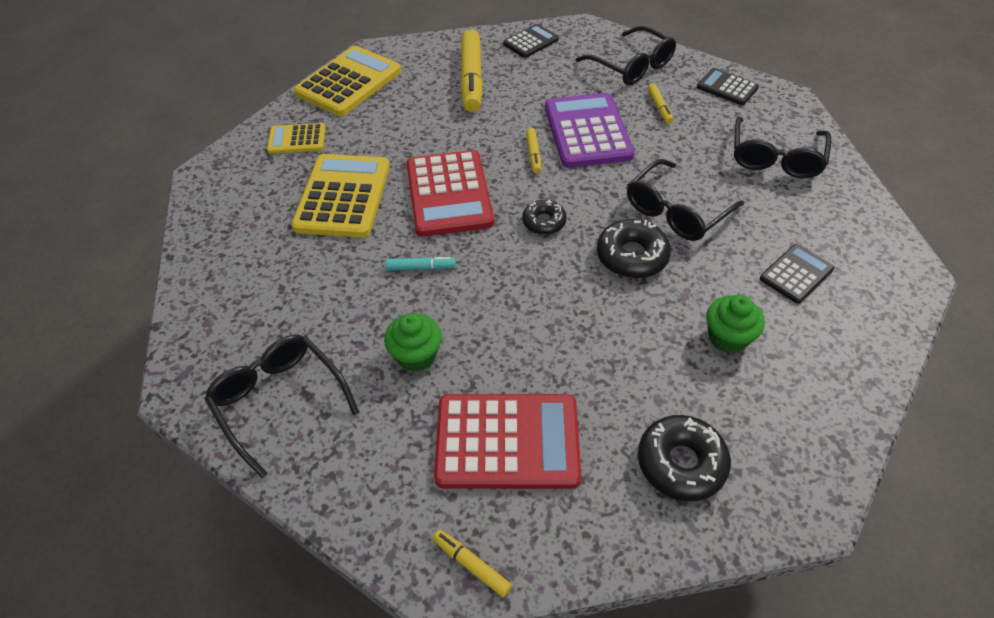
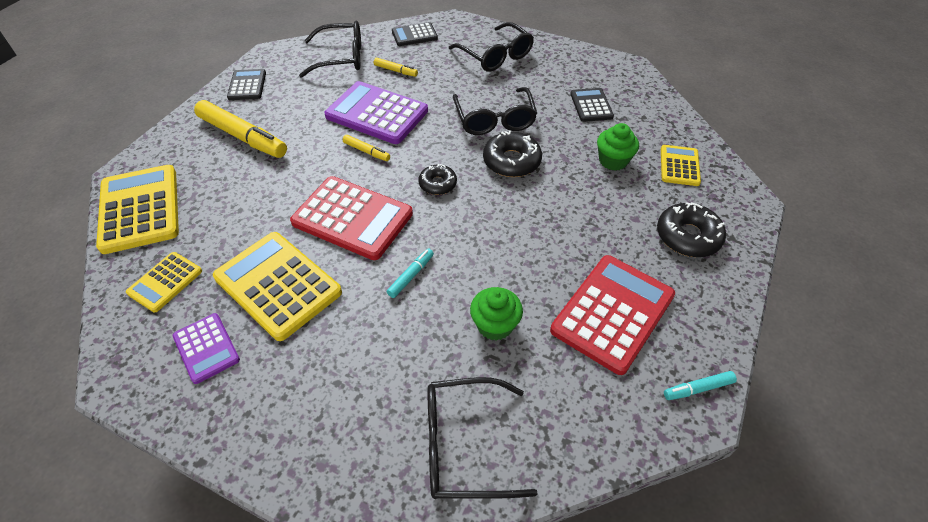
camera: 55 degrees left, 0 degrees up
(258, 198) = (206, 348): none -> purple calculator
(471, 565) = (698, 388): yellow marker -> turquoise marker
(791, 404) = (679, 166): none -> yellow calculator

